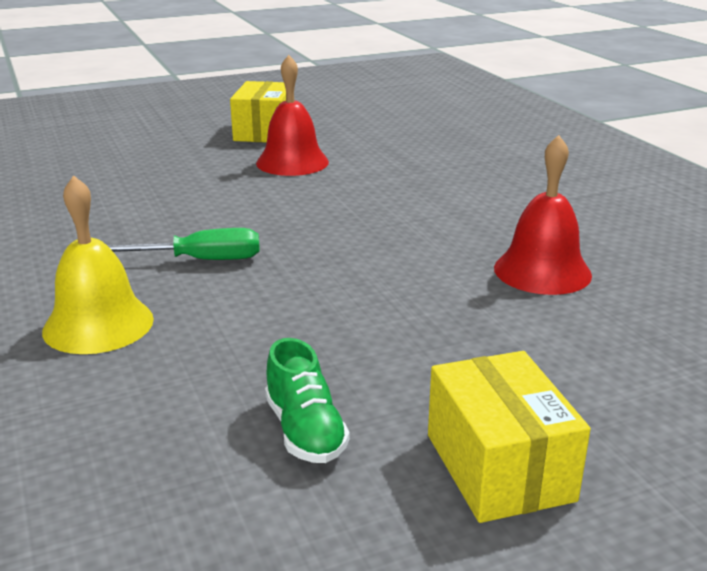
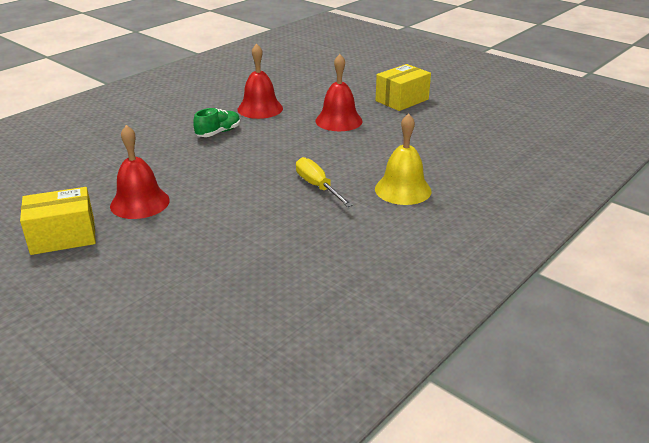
camera: 115 degrees left, 5 degrees up
(200, 260) = (317, 186): green screwdriver -> yellow screwdriver
(305, 431) = (419, 128): green shoe -> green shoe (218, 132)
(428, 337) = (338, 121): none -> red bell

